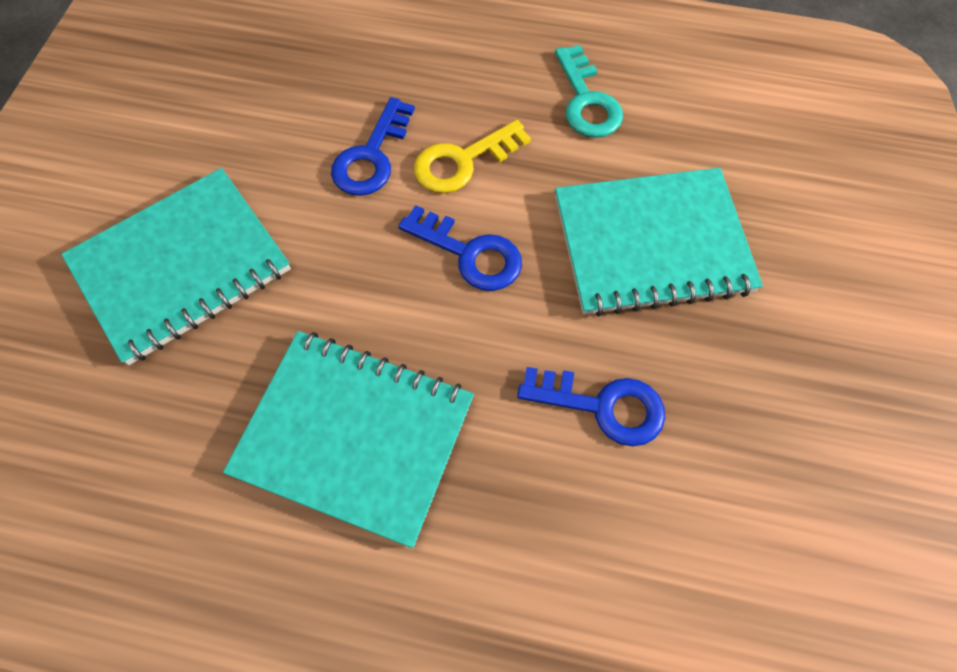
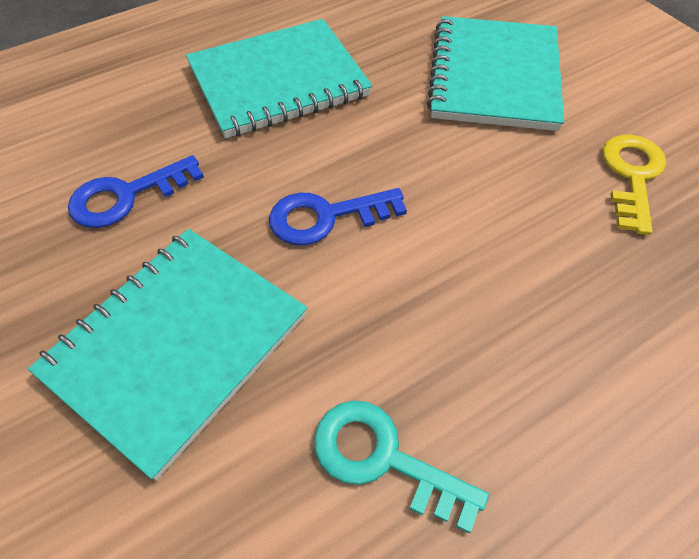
camera: 135 degrees right, 10 degrees down
(371, 156) = (493, 225): blue key -> none
(462, 161) = (421, 281): yellow key -> yellow key (632, 176)

